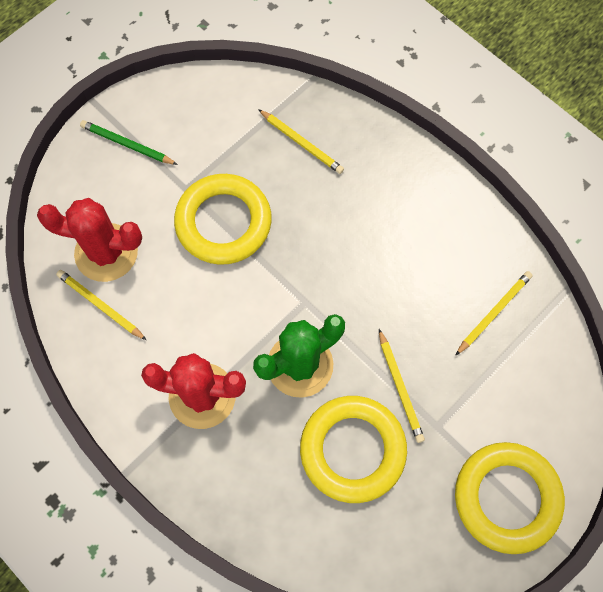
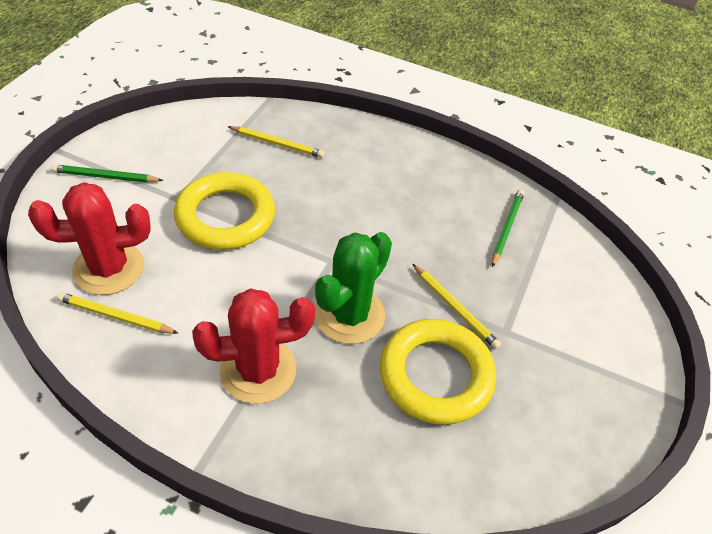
camera: 25 degrees left, 20 degrees down
(494, 313) = (506, 228): yellow pencil -> green pencil
(506, 498) = (601, 373): yellow ring -> none

